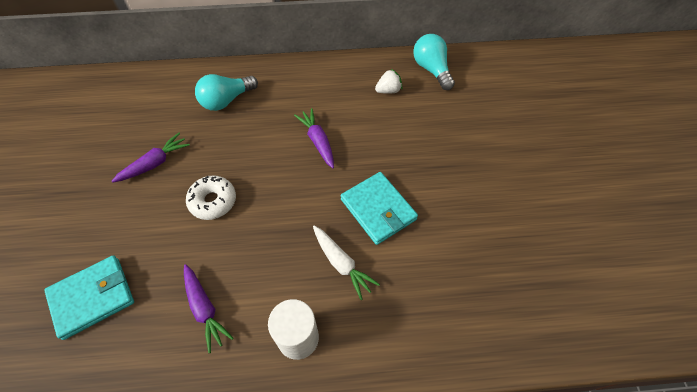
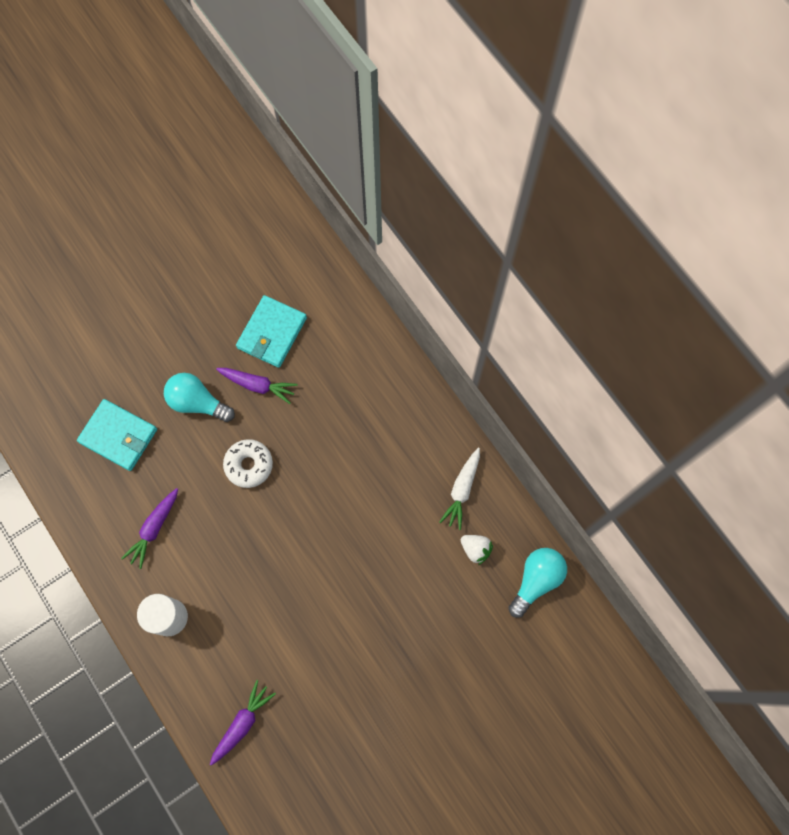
camera: 60 degrees right, 15 degrees up
(226, 100) = (365, 395): turquoise light bulb -> turquoise light bulb (197, 402)
(318, 141) = (366, 516): purple carrot -> purple carrot (242, 723)
(341, 264) = (250, 615): white carrot -> white carrot (462, 490)
(378, 209) = (321, 617): turquoise wallet -> turquoise wallet (272, 333)

